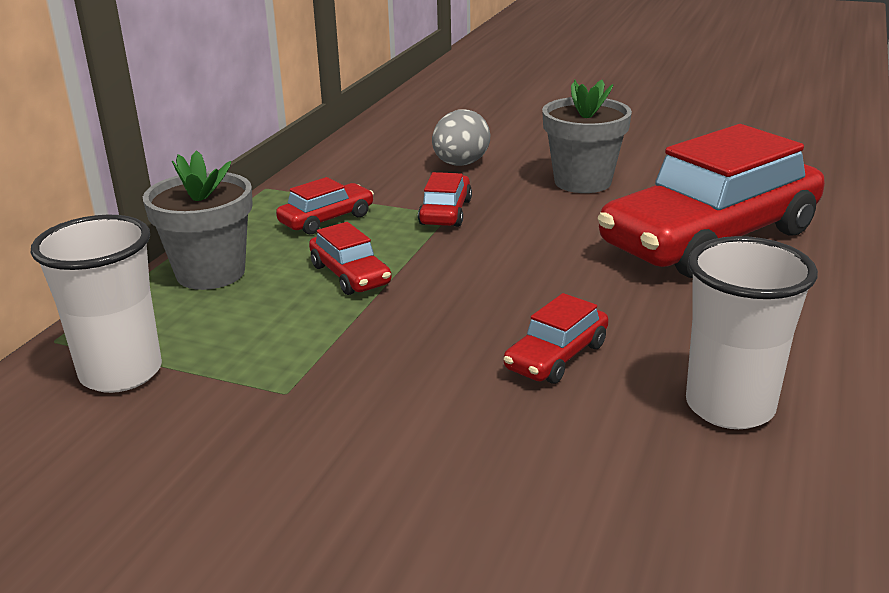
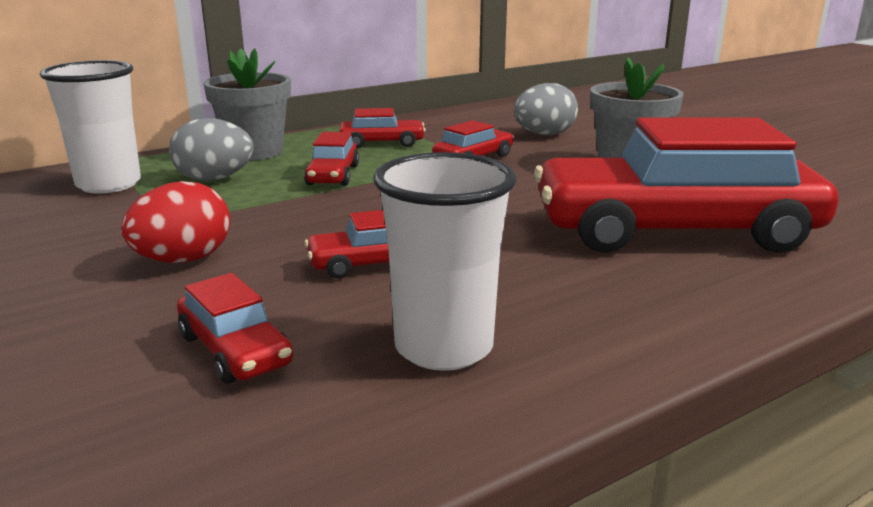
camera: 35 degrees right, 5 degrees down
(234, 322) = (214, 179): none -> grey egg
(389, 424) = (183, 260): none -> red egg
(598, 483) = (235, 350): none -> red car

